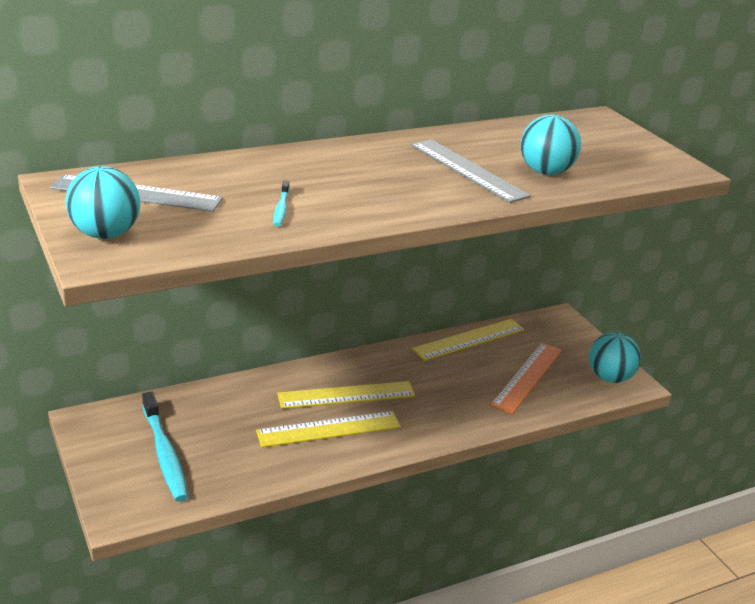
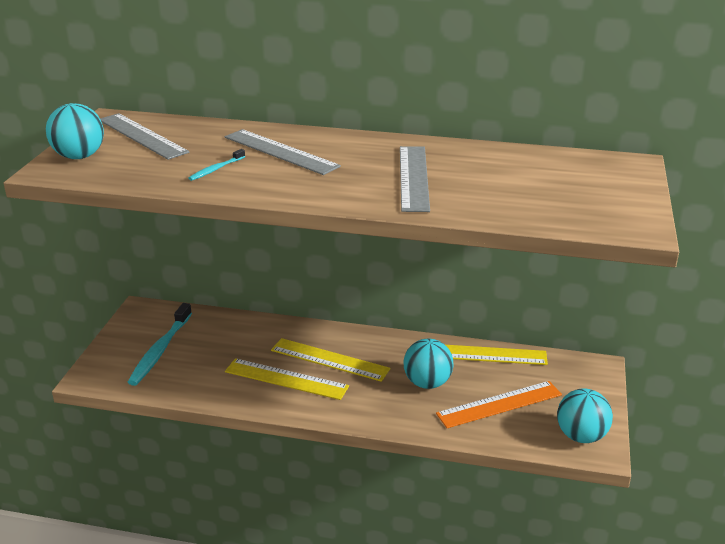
camera: 40 degrees right, 0 degrees up
(312, 175) = (280, 152): none -> grey ruler
(546, 172) = (483, 196): turquoise ball -> turquoise ball (427, 383)

